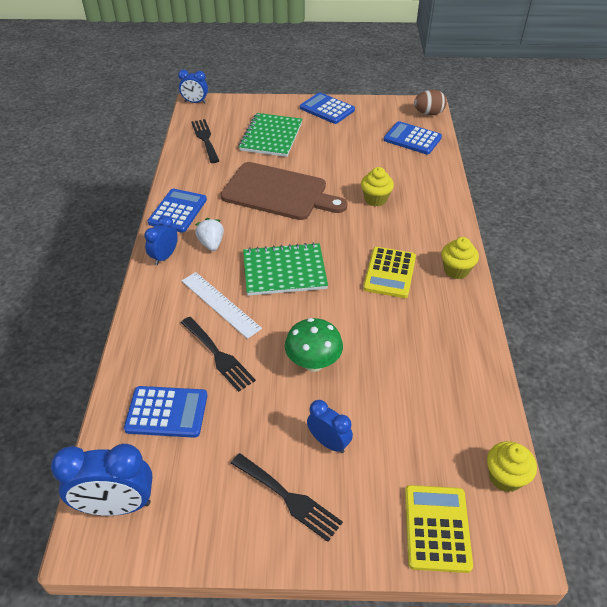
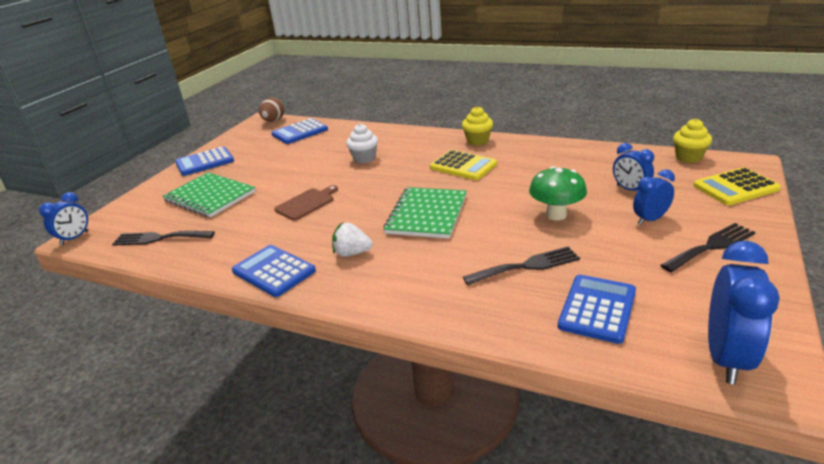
camera: 65 degrees left, 15 degrees down
(164, 257) = (348, 288): blue clock -> blue clock (630, 190)
(220, 304) = (451, 257): white ruler -> none
(278, 192) = (306, 203): brown cutting board -> brown cutting board, size x0.50
(375, 199) = (364, 158): yellow cupcake -> white cupcake
(437, 528) = (735, 187): yellow calculator -> yellow calculator turned 45 degrees counterclockwise

